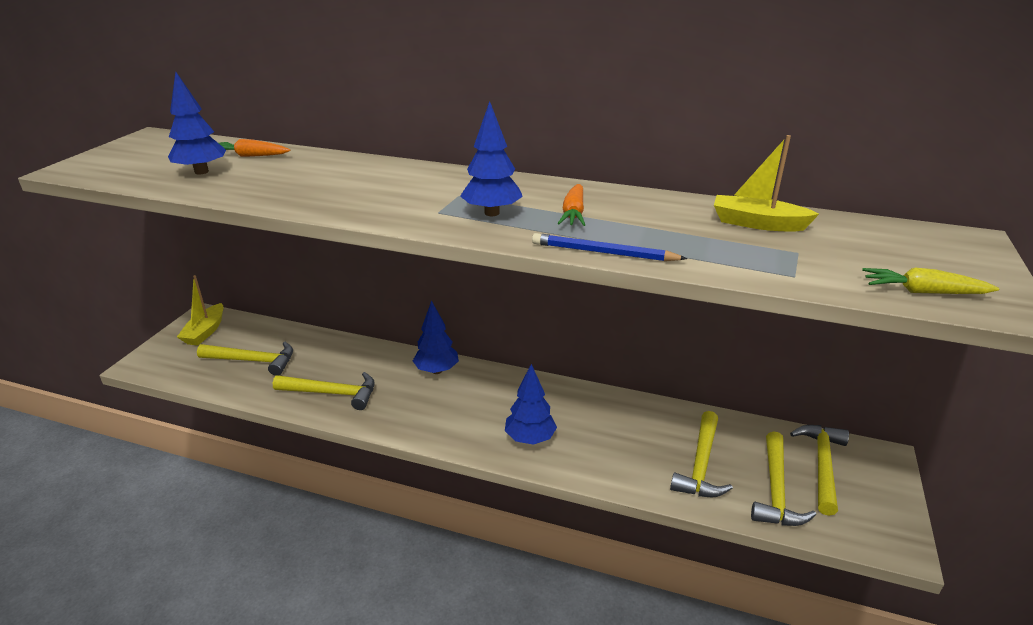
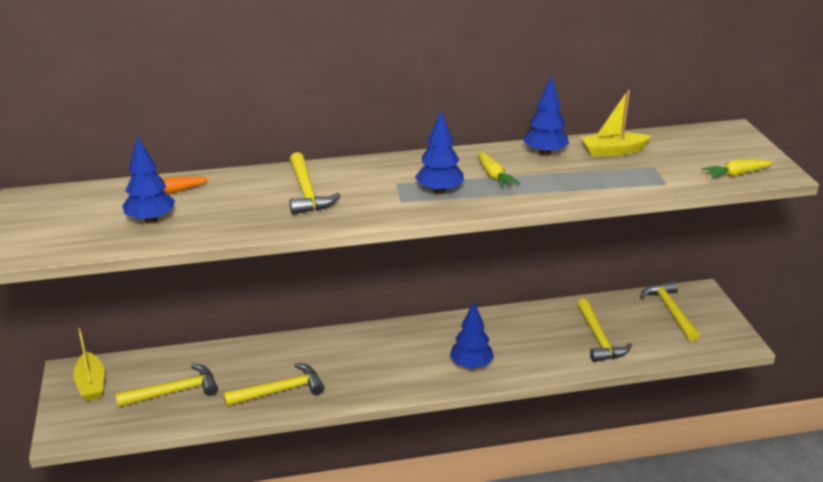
camera: 30 degrees left, 0 degrees up
(437, 370) = (349, 341): blue tree -> blue tree (544, 153)
(573, 213) = (494, 176): orange carrot -> yellow carrot
(603, 252) = (546, 200): blue pencil -> none
(776, 490) = (655, 337): yellow hammer -> yellow hammer (307, 192)

